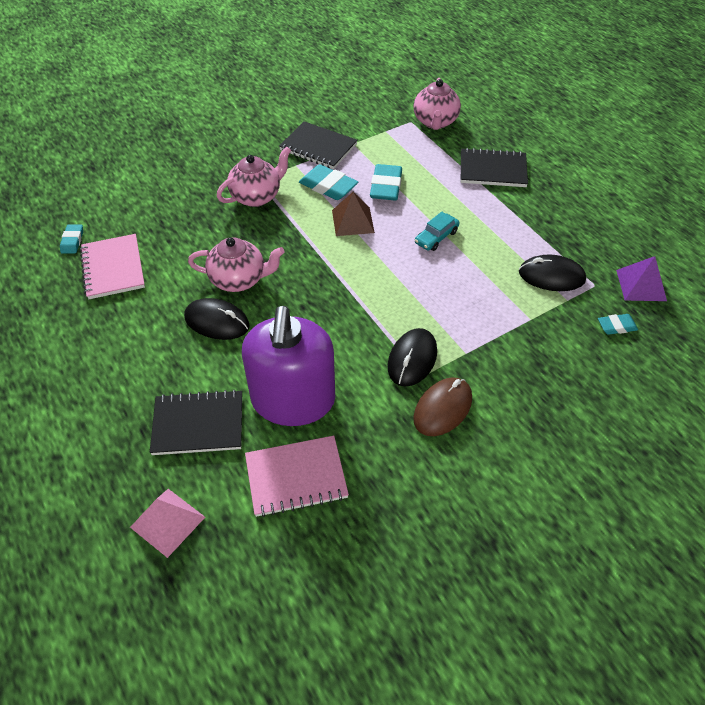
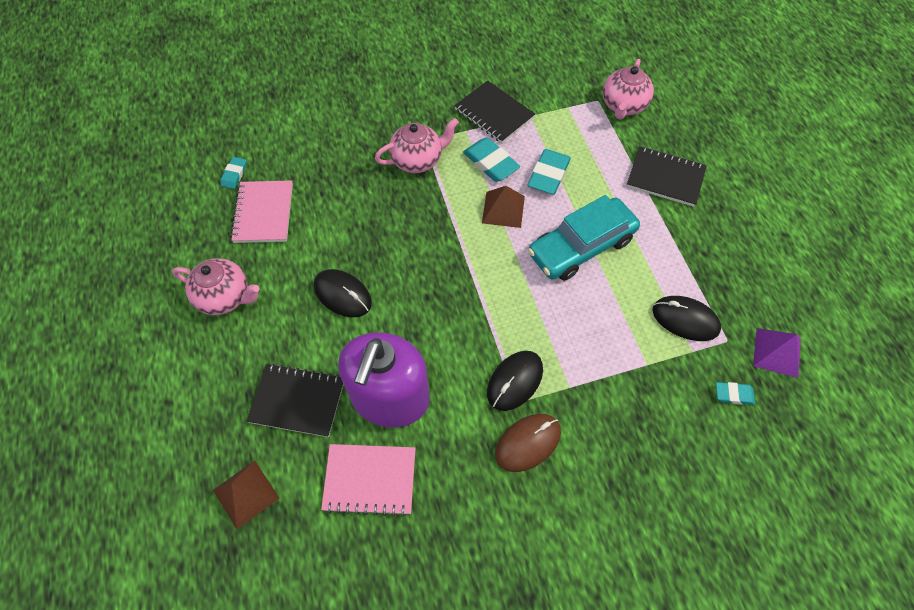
camera: 15 degrees right, 10 degrees up
(167, 522) = (246, 494): pink pyramid -> brown pyramid
(239, 280) = (376, 252): pink teapot -> pink teapot (225, 297)
(436, 237) = (581, 247): turquoise car -> turquoise car, size x2.12

